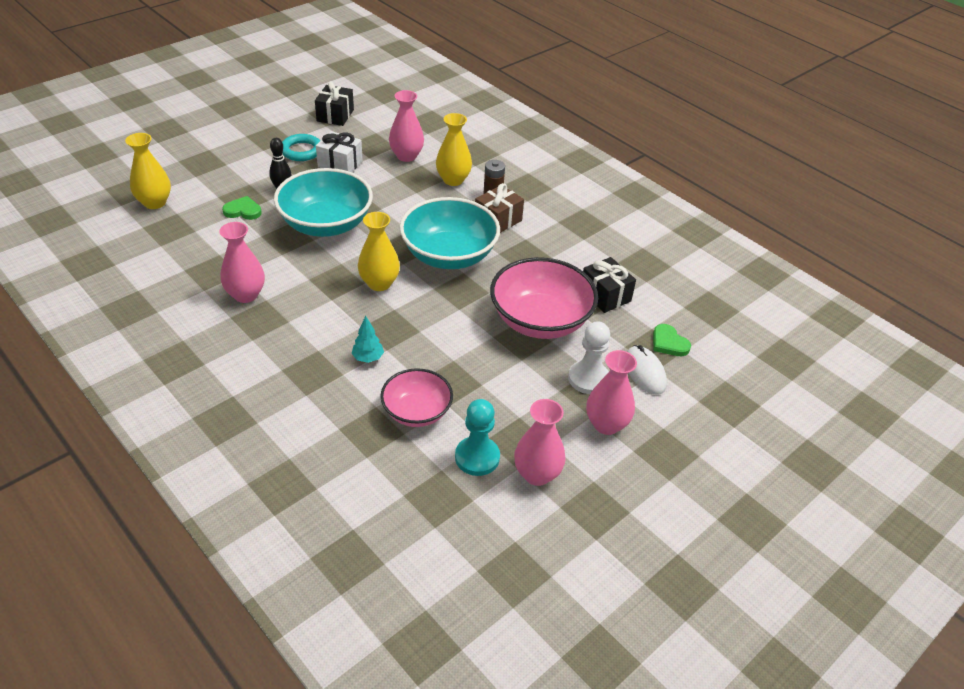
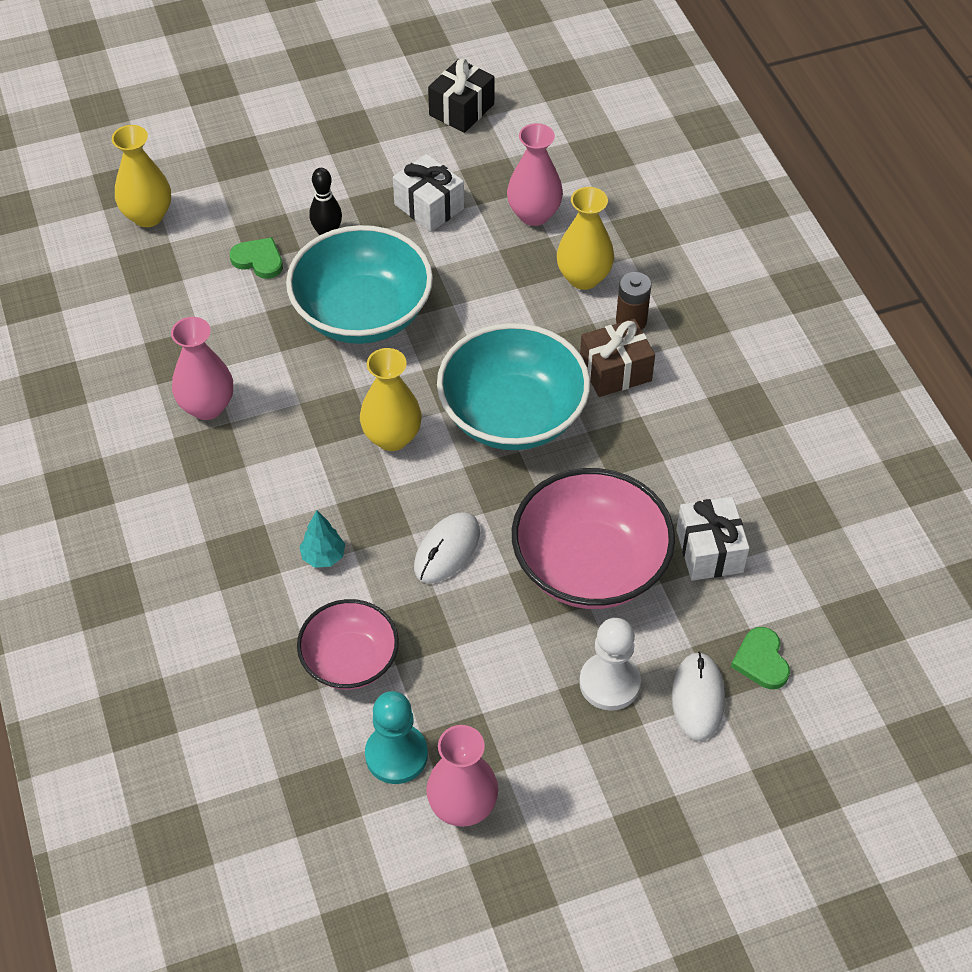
camera: 25 degrees right, 10 degrees up
(301, 151) = (384, 168): turquoise ring -> none
(447, 334) = (447, 550): none -> white mouse
(605, 295) = (709, 551): black gift -> white gift
(606, 424) = (596, 763): pink vase -> none

